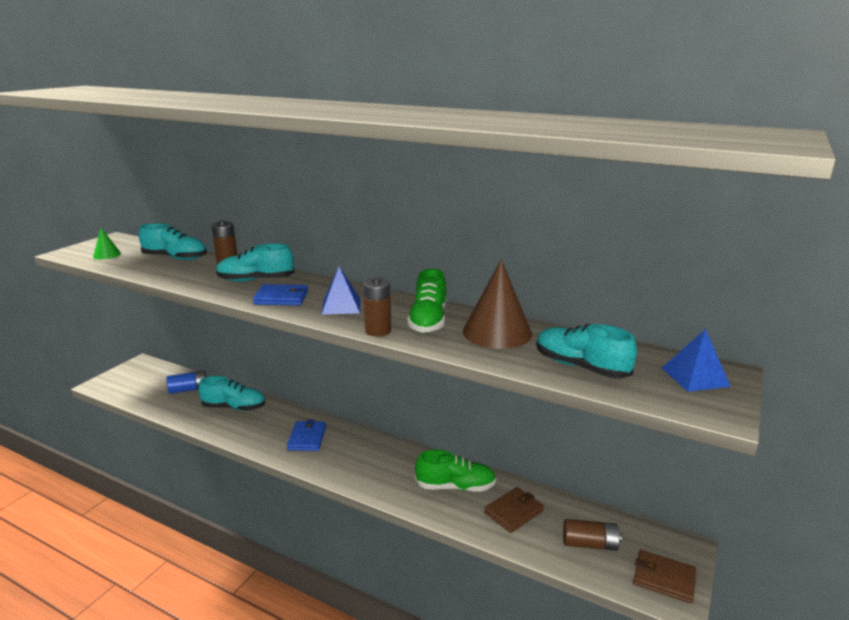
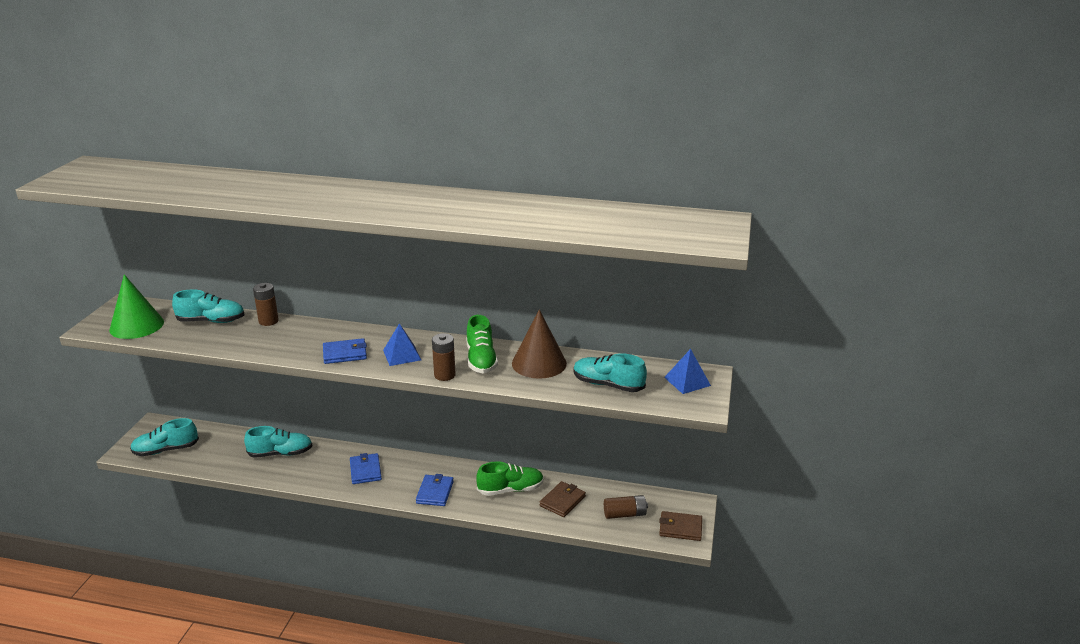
camera: 15 degrees left, 5 degrees up
(107, 255) = (136, 325): green cone -> green cone, size x2.01
(189, 389) = (224, 443): blue battery -> none
(256, 280) = (309, 337): turquoise shoe -> turquoise shoe (166, 450)
(369, 474) = (435, 492): none -> blue wallet

